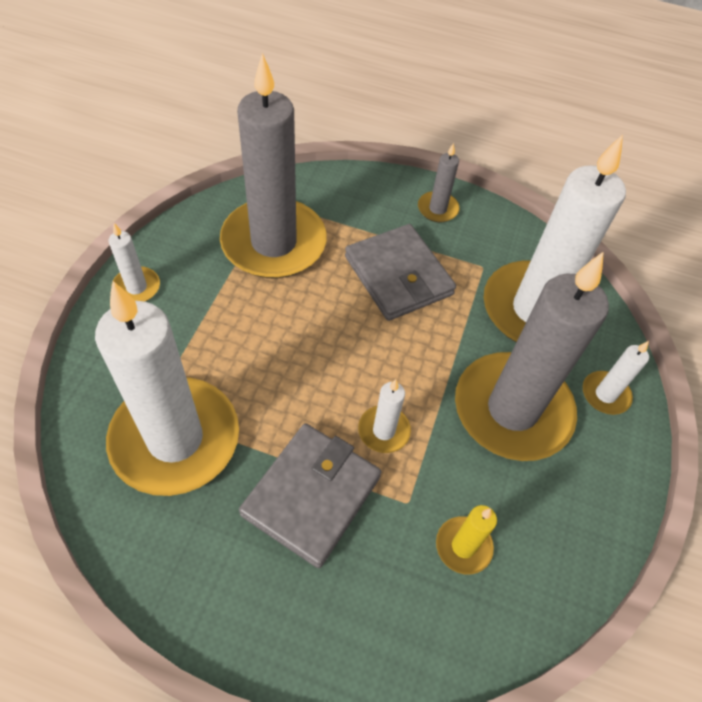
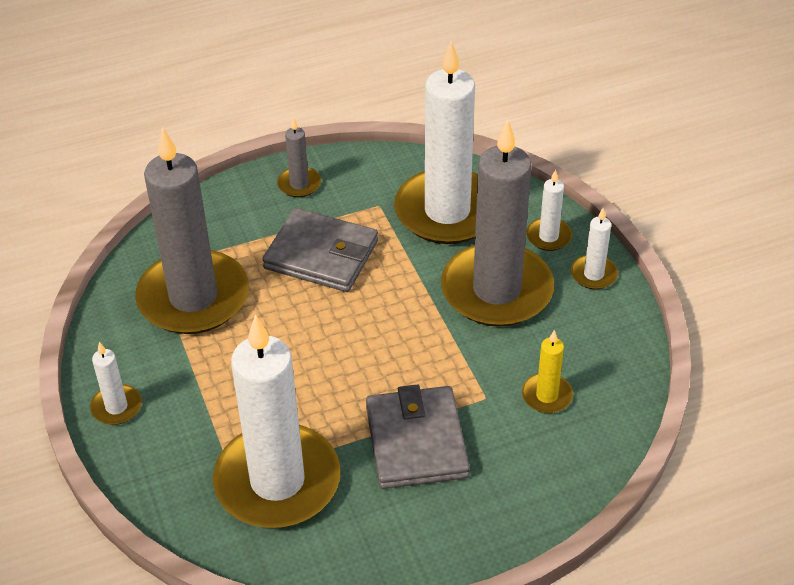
camera: 35 degrees left, 10 degrees down
(384, 431) = (423, 366): white candle -> white candle (593, 274)

